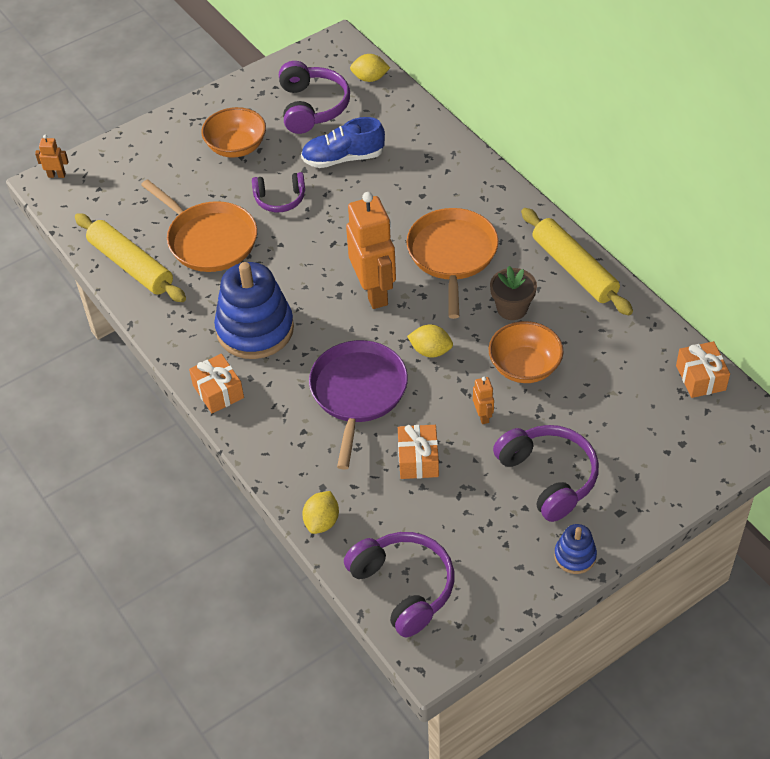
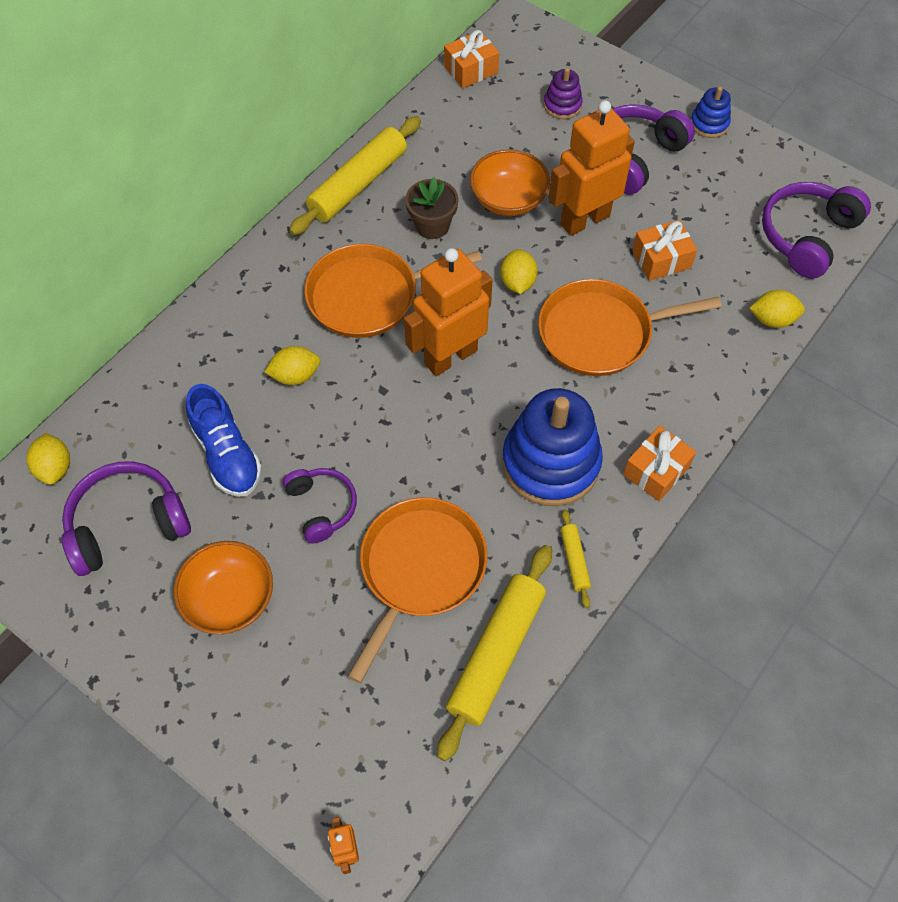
camera: 110 degrees left, 10 degrees up
(173, 323) = (574, 560): none -> yellow rolling pin
(358, 393) = (600, 333): purple pan -> orange pan
(394, 201) = (295, 376): none -> yellow lemon
(483, 416) = (584, 220): orange robot -> orange robot, size x2.35
(633, 438) = (562, 105): none -> purple stacking toy

